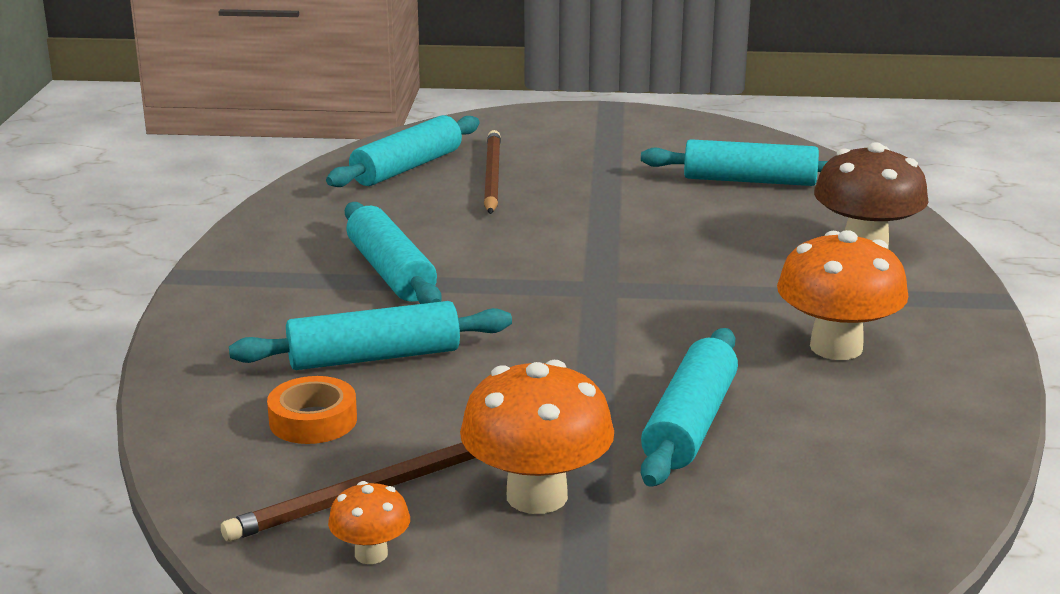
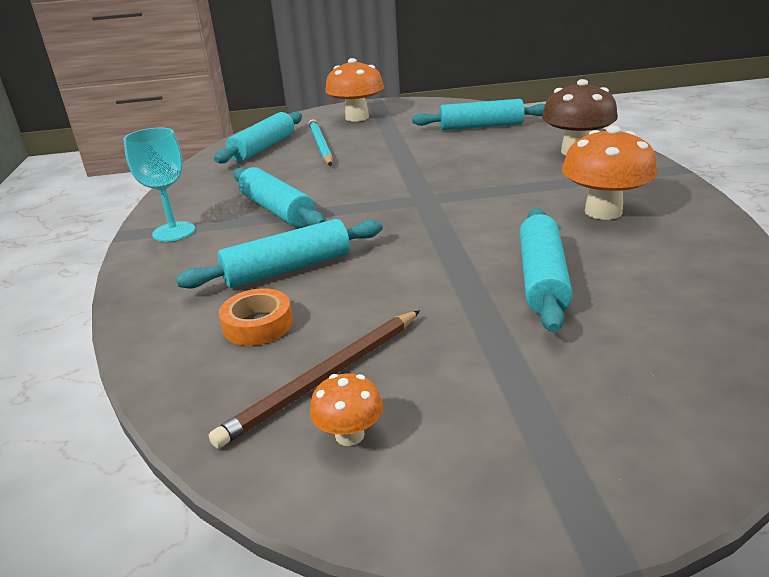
camera: 10 degrees left, 5 degrees up
(244, 282) = (174, 232): none -> turquoise goblet
(492, 176) = (320, 145): brown pencil -> turquoise pencil
(537, 496) = (462, 355): orange mushroom -> orange mushroom (357, 117)

